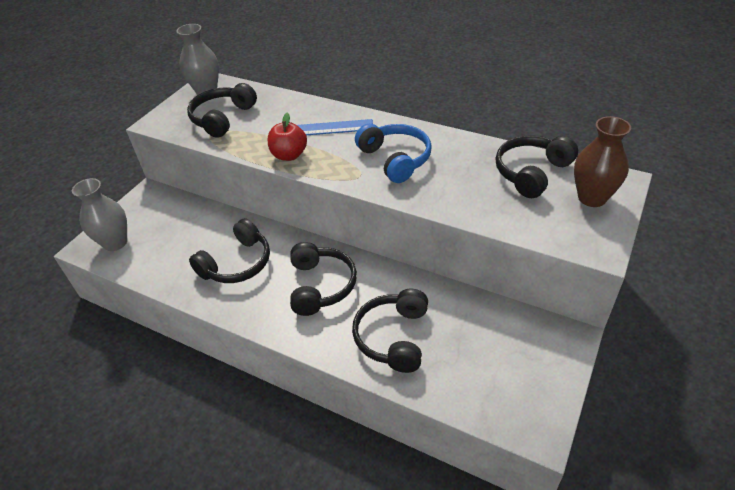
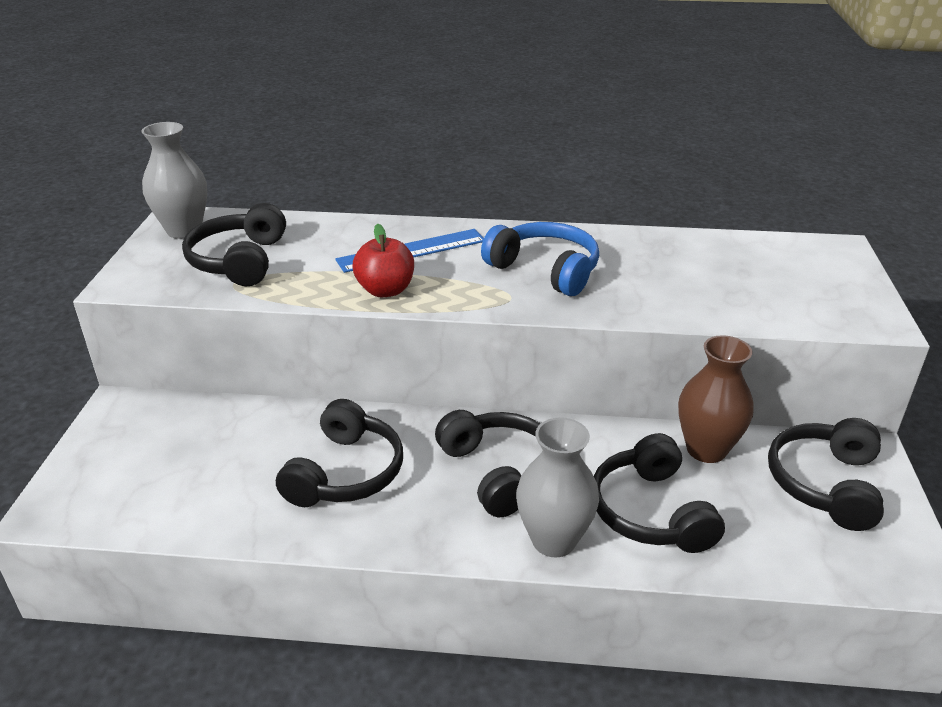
camera: 25 degrees left, 10 degrees down
(115, 243) = (103, 491): grey vase -> grey vase (553, 540)
(531, 172) = (731, 256): black headphones -> black headphones (824, 484)
(592, 198) = (823, 270): brown vase -> brown vase (706, 449)

